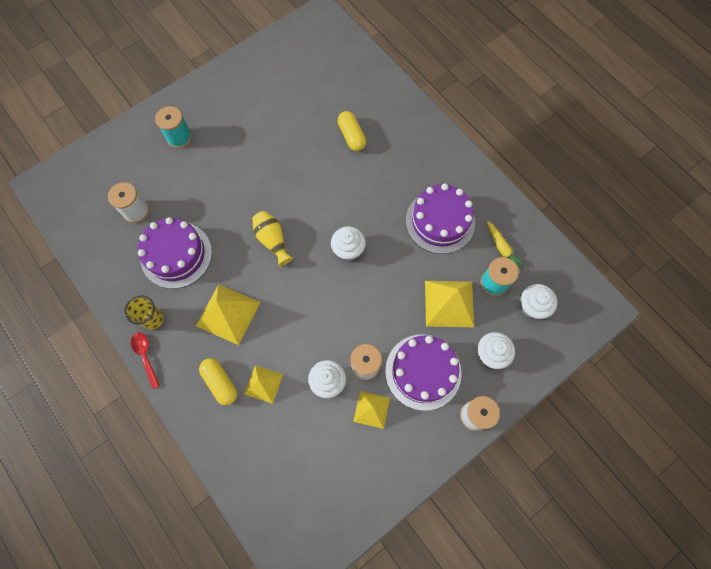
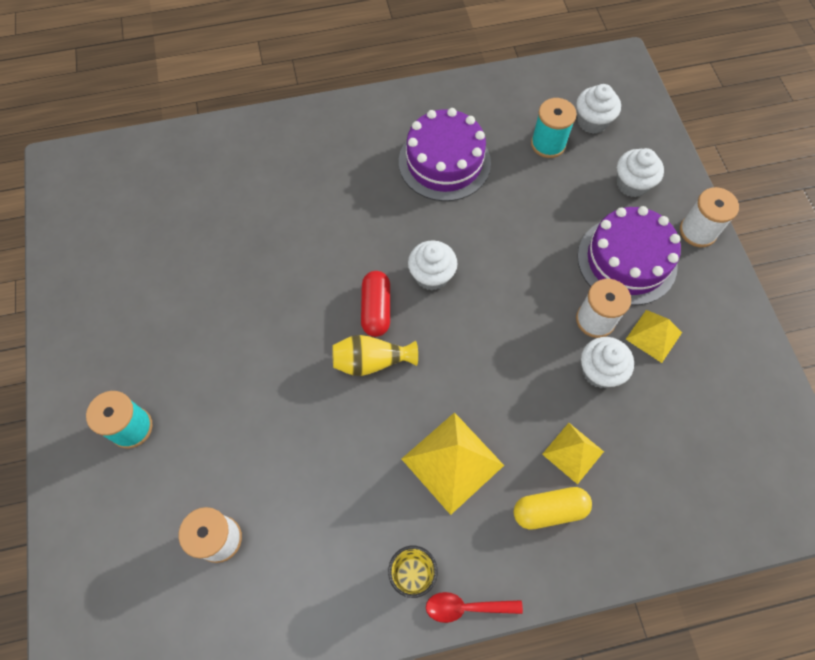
camera: 65 degrees left, 5 degrees down
(176, 255) = (325, 503): purple cake -> none
(308, 228) = (376, 309): none -> red capsule
(351, 136) = (271, 205): yellow capsule -> none
(449, 303) = (553, 198): yellow pyramid -> none
(502, 248) = (510, 118): yellow carrot -> none

